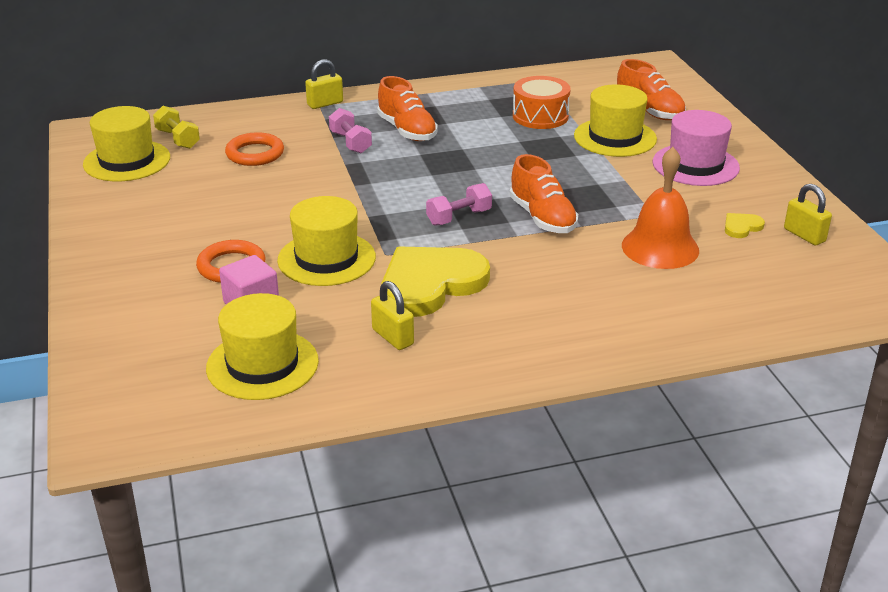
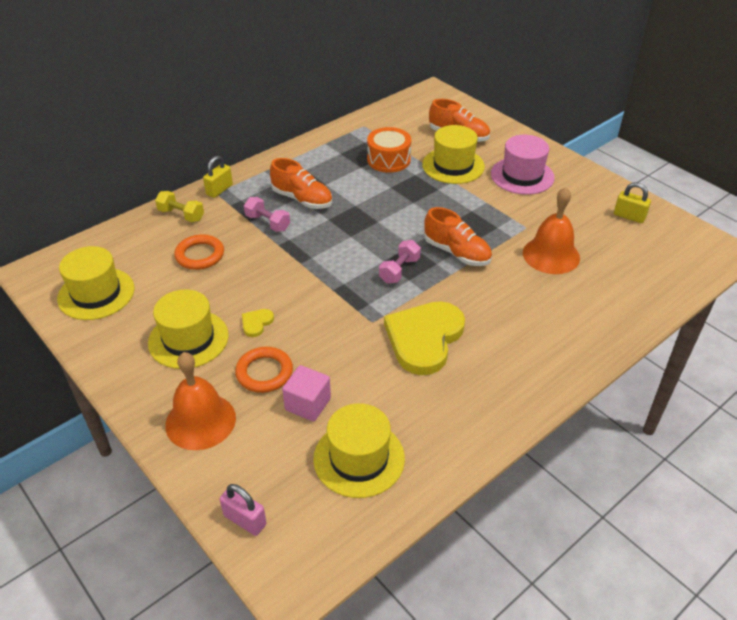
camera: 25 degrees left, 10 degrees up
(104, 378) = (245, 520): none -> pink padlock
(133, 287) = (200, 421): none -> orange bell
(178, 139) = (124, 258): yellow dumbbell -> yellow dumbbell (181, 215)
(326, 259) = (332, 340): yellow hat -> yellow hat (188, 339)
(392, 337) = (433, 397): yellow padlock -> none
(741, 227) = (588, 221): yellow heart -> yellow heart (256, 323)

